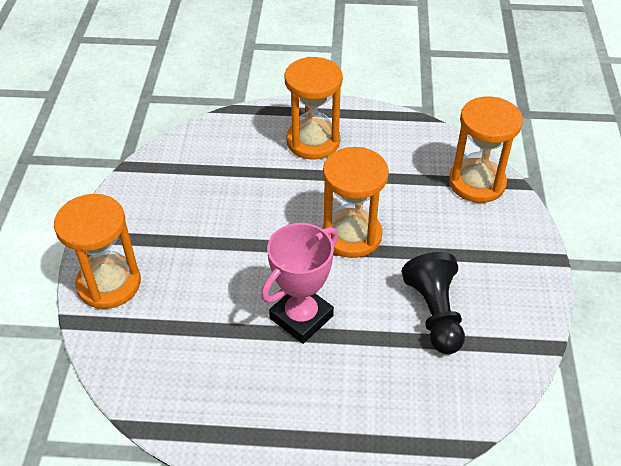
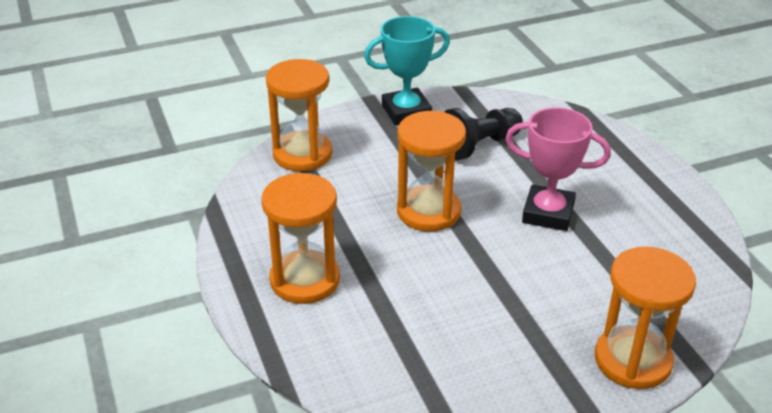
camera: 115 degrees left, 10 degrees down
(522, 279) = (406, 112): none -> turquoise trophy

